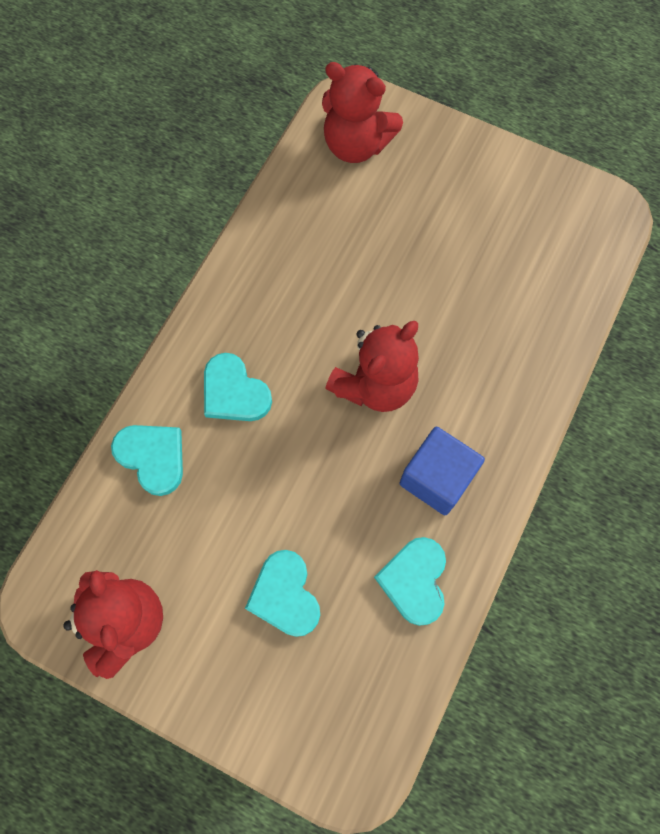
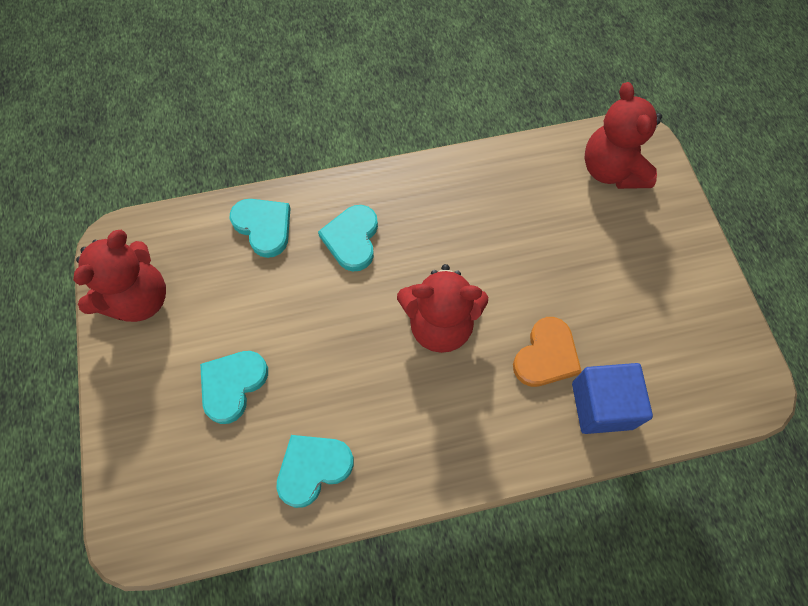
camera: 50 degrees right, 5 degrees down
(152, 457) = (263, 227): turquoise heart -> turquoise heart turned 45 degrees counterclockwise
(436, 478) = (406, 424): blue cube -> blue cube (602, 405)
(468, 327) = (546, 355): none -> orange heart

